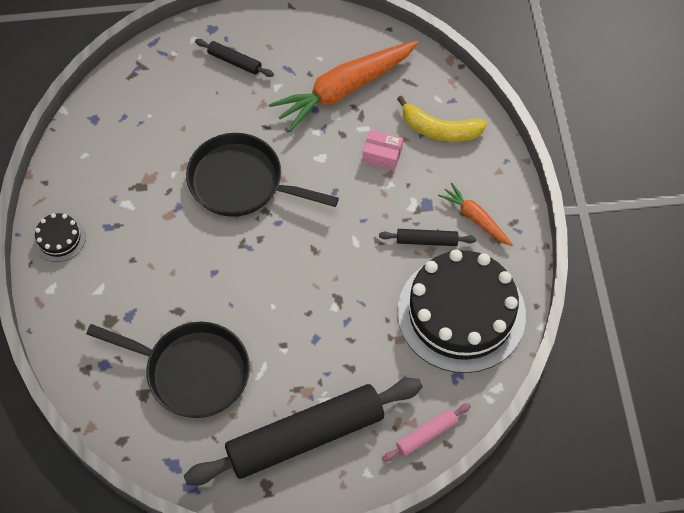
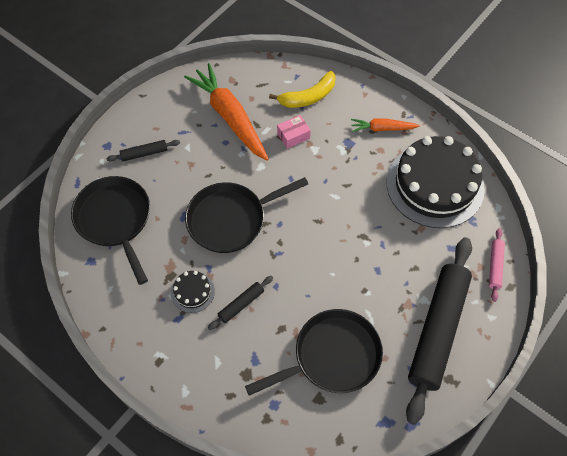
camera: 45 degrees left, 0 degrees up
(59, 239) = (154, 355): black cake -> black cake (192, 292)
(149, 100) = (115, 220): none -> black pan
(344, 89) = (230, 117): orange carrot -> orange carrot turned 135 degrees clockwise
(427, 241) = (372, 162): black rolling pin -> black rolling pin (241, 304)

